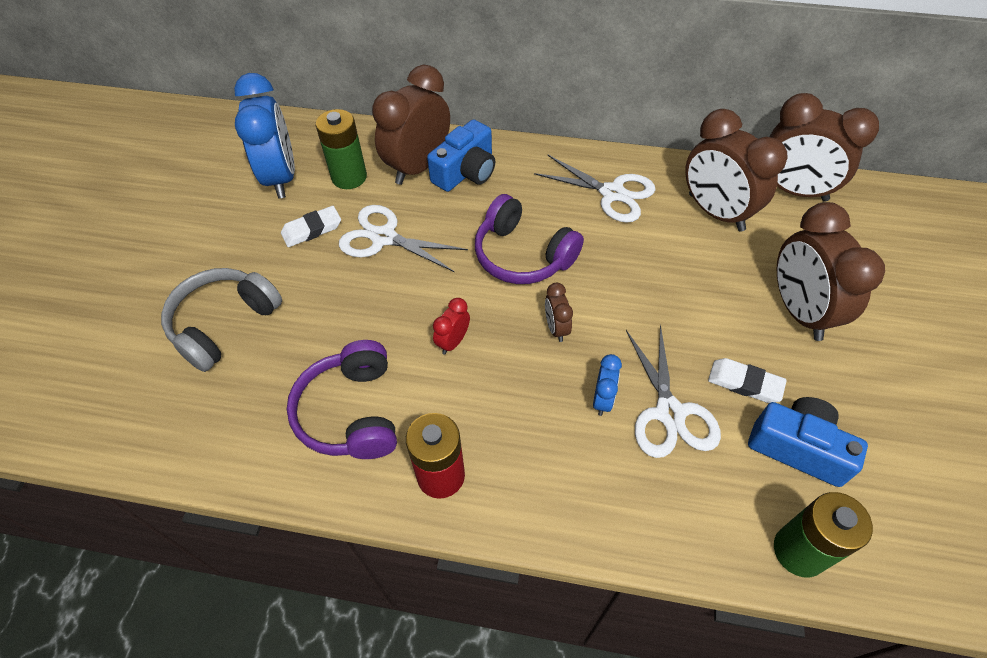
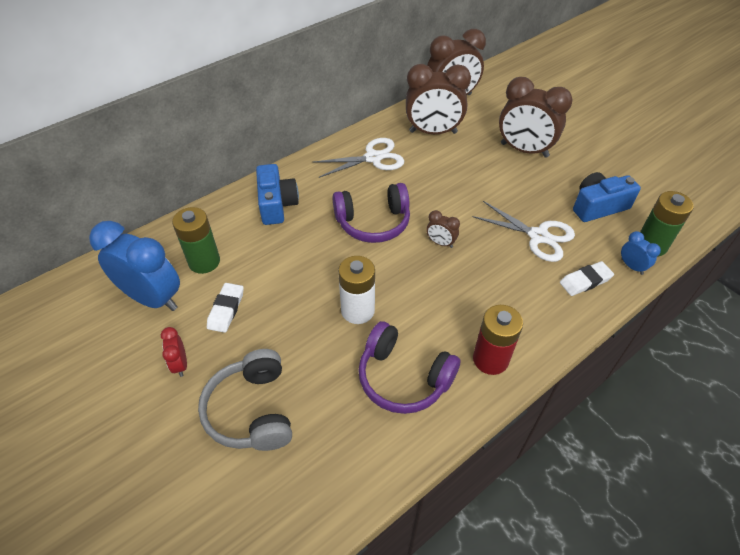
camera: 50 degrees left, 5 degrees down
(384, 237) = (281, 276): white scissors -> none
(398, 321) = (357, 310): none -> white battery
(418, 167) = (242, 223): brown clock -> none
(453, 342) = (402, 294): red clock -> red clock (180, 364)
(602, 400) = (506, 256): blue clock -> blue clock (631, 266)
(744, 383) = (546, 198): white eraser -> white eraser (585, 281)

